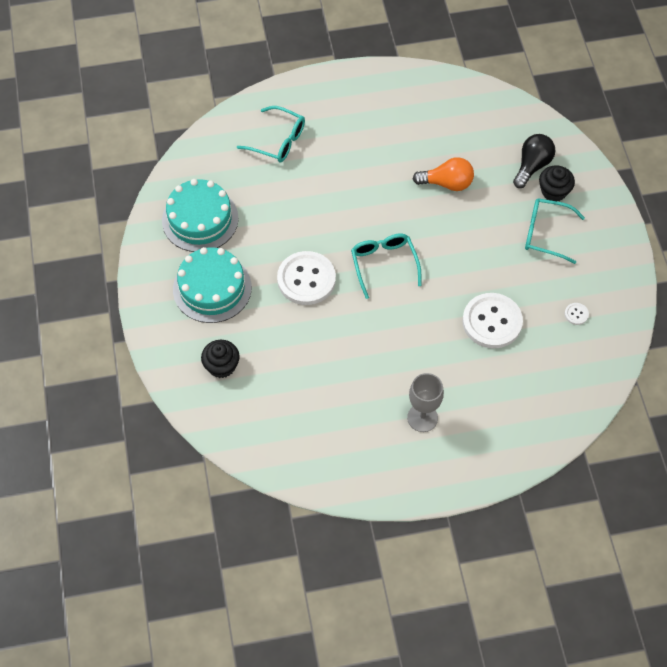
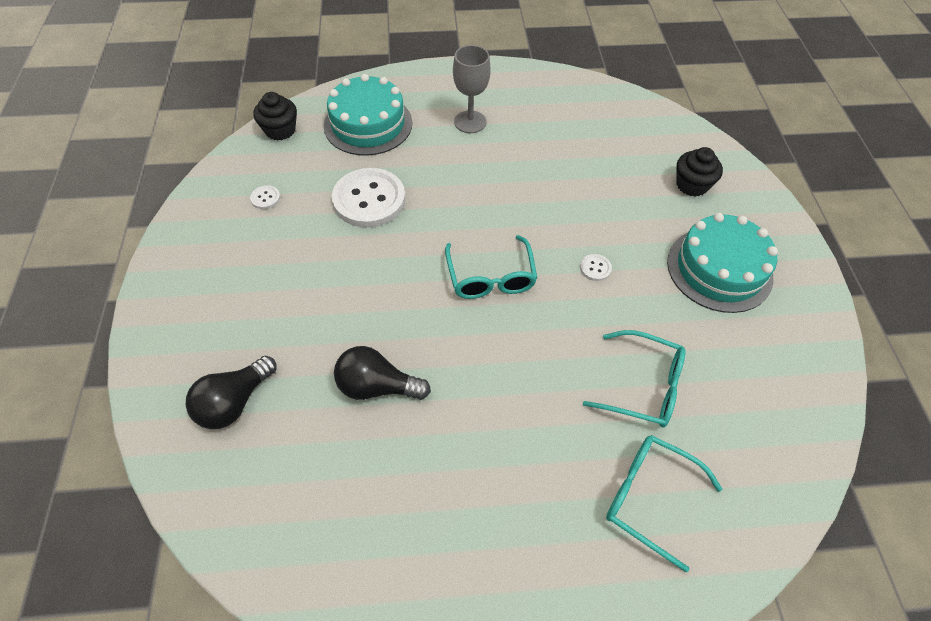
camera: 175 degrees left, 5 degrees down
(200, 219) = (756, 366): turquoise cake -> turquoise cake (368, 124)
(306, 279) = (595, 268): white button -> white button, size x0.40
(447, 183) = (377, 386): orange light bulb -> black light bulb
(545, 234) = (260, 295): turquoise glasses -> turquoise glasses (643, 386)
(554, 191) = (220, 356): black cupcake -> black cupcake (280, 130)

